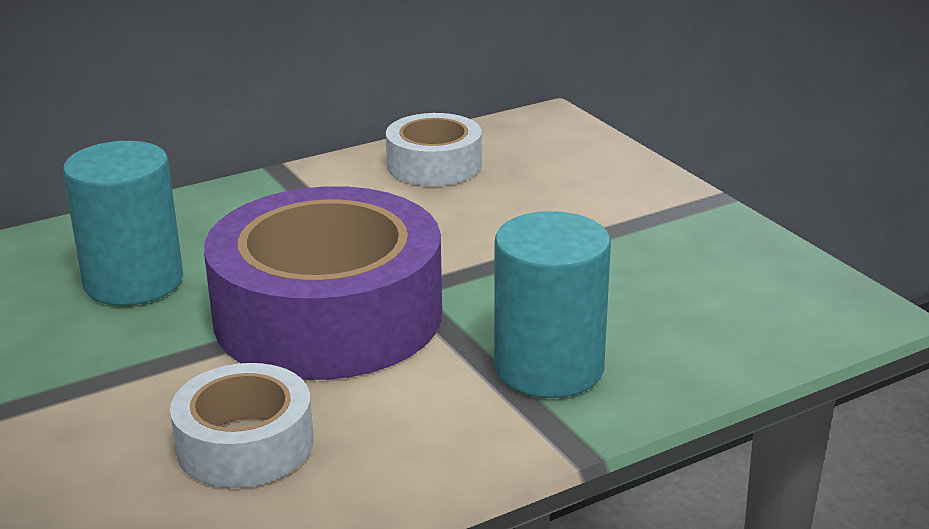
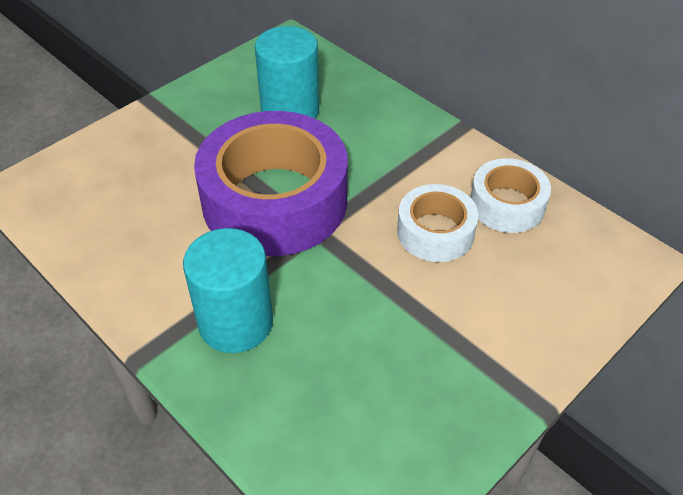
camera: 75 degrees right, 20 degrees up
(245, 444) = (136, 201): white tape -> white tape (435, 232)

